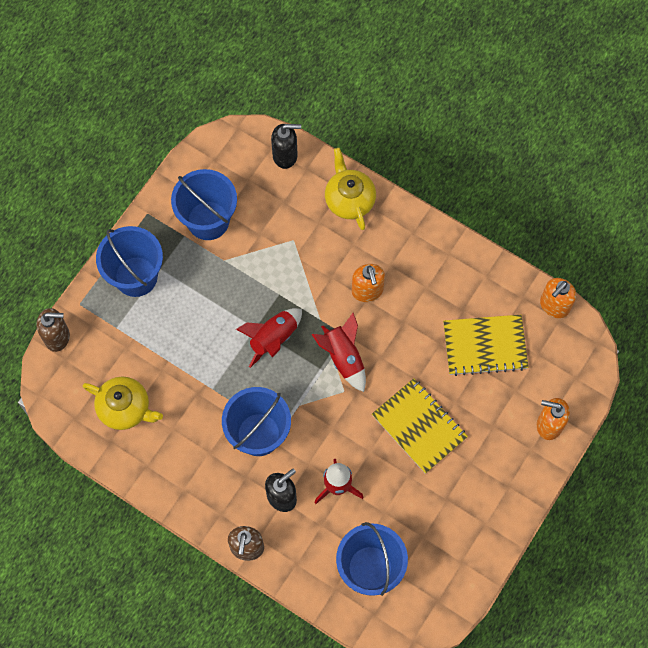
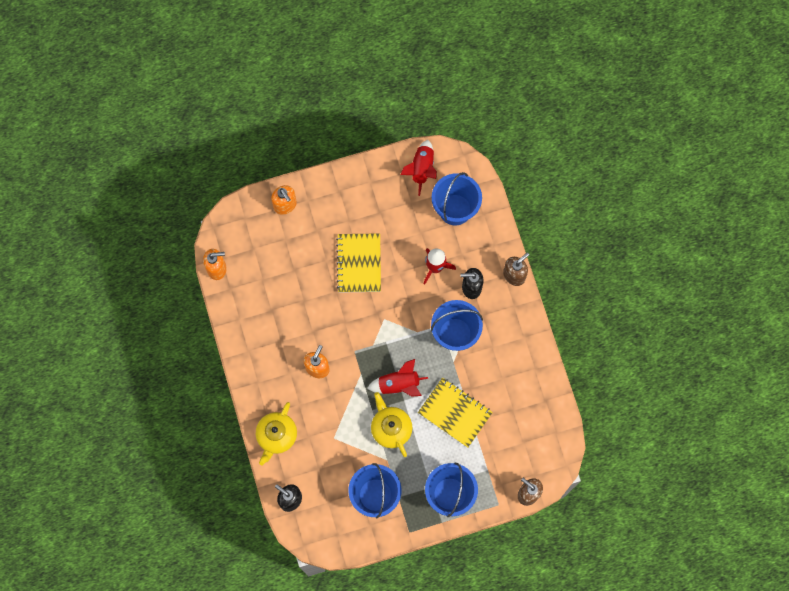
camera: 140 degrees left, 5 degrees up
(125, 408) = (521, 413): yellow teapot -> yellow teapot (391, 428)
(343, 357) = (367, 339): red rocket -> red rocket (421, 169)
(485, 346) = (279, 278): yellow notebook -> yellow notebook (455, 413)

